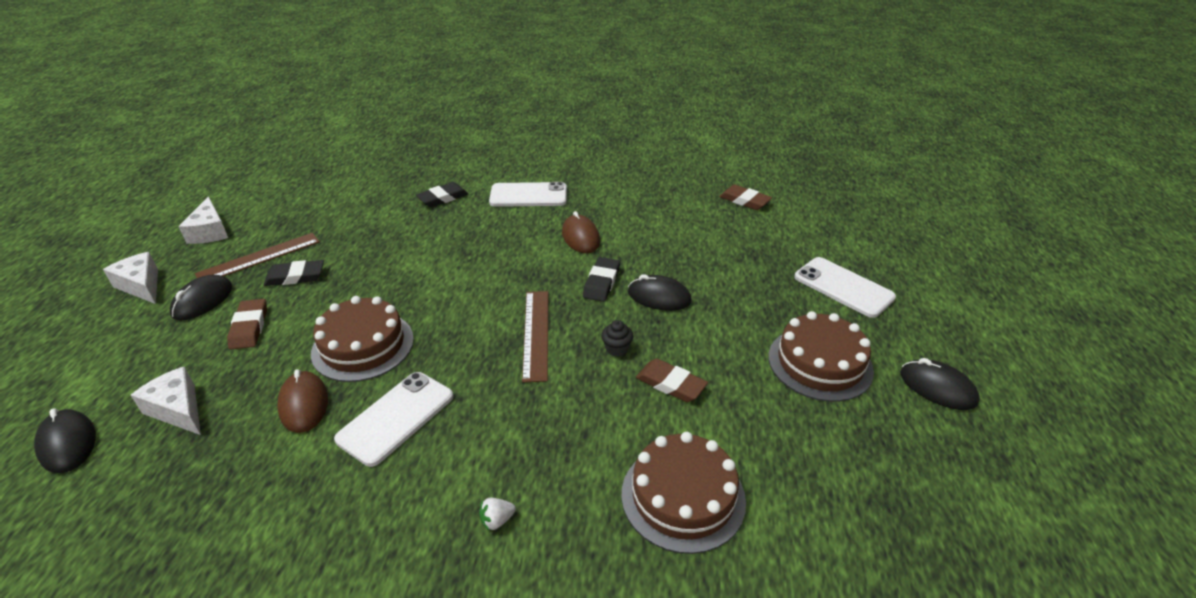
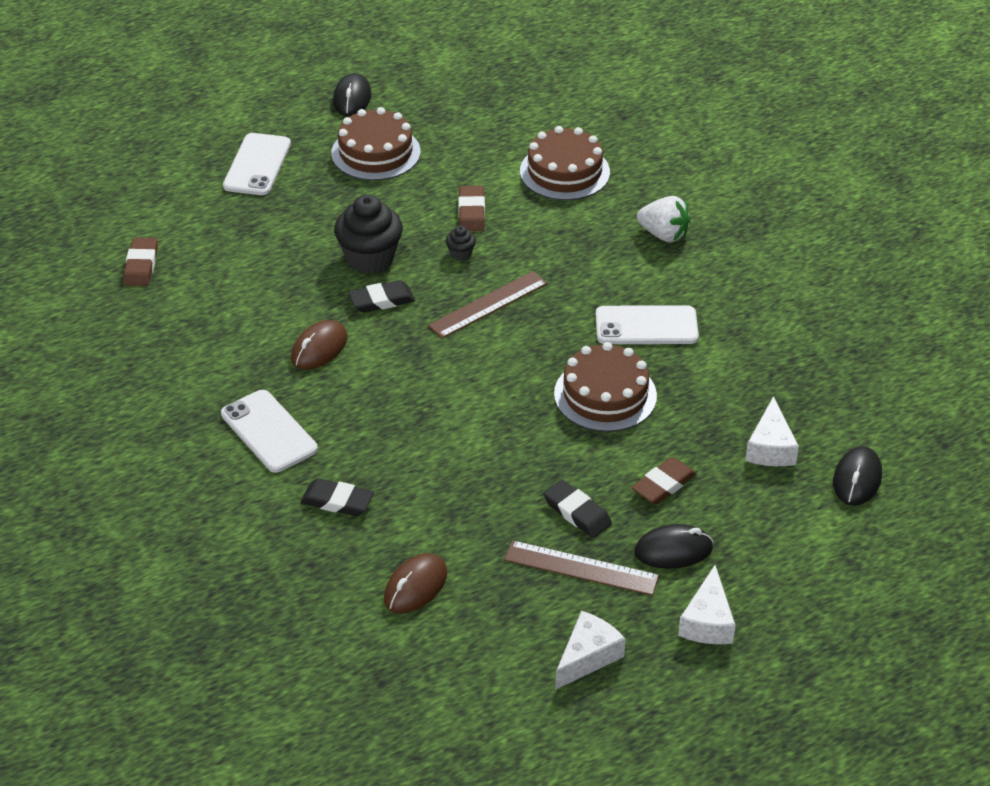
camera: 125 degrees left, 5 degrees up
(304, 404) = (689, 382): brown mouse -> brown mouse (415, 586)
(497, 520) = (663, 234): white strawberry -> white strawberry, size x2.03
(659, 297) = (370, 258): black mouse -> black cupcake

